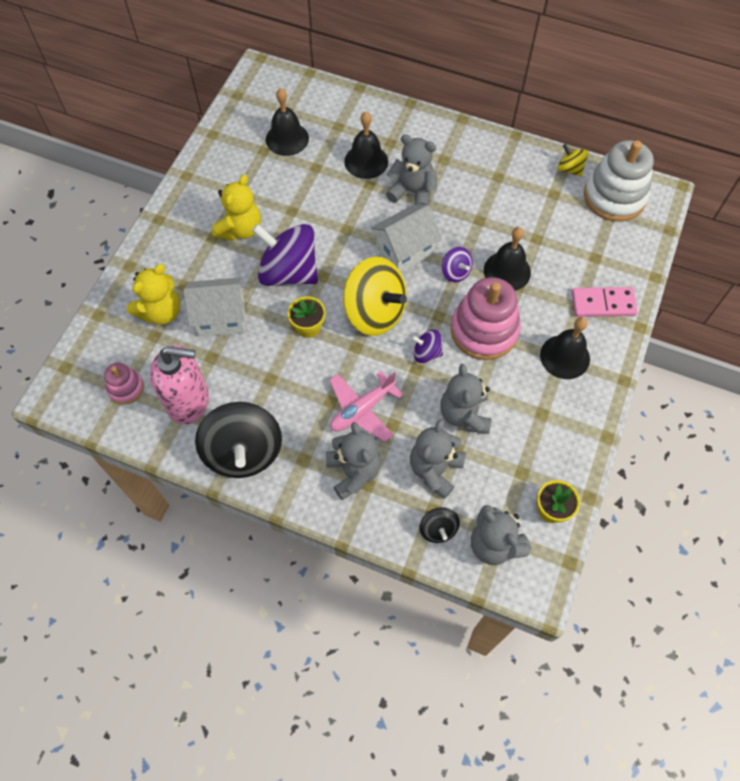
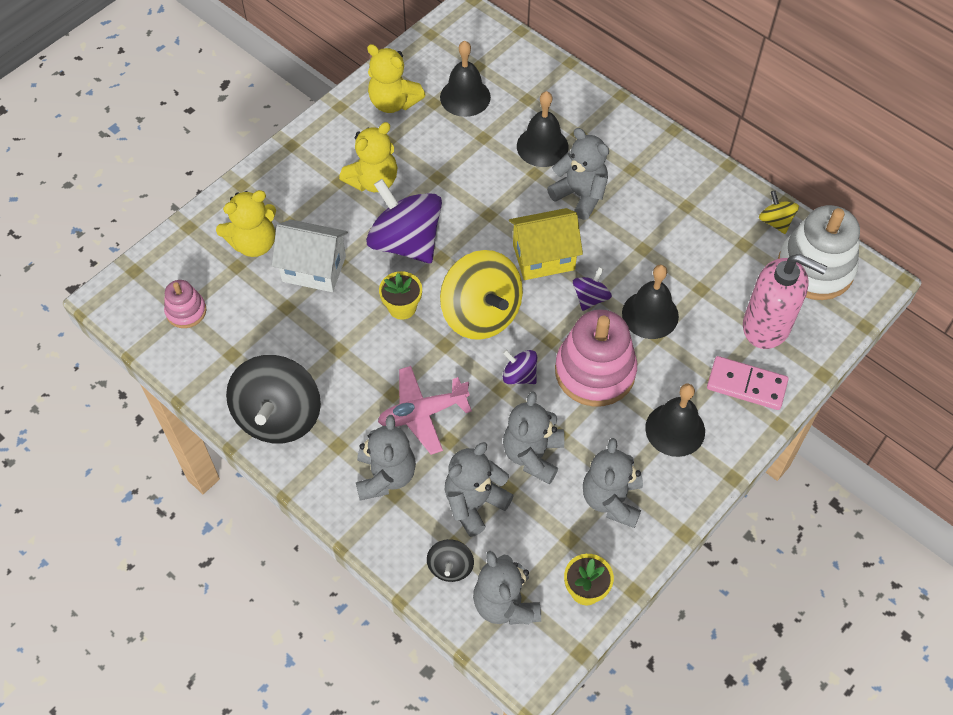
camera: 20 degrees right, 5 degrees down
(189, 401) = (244, 345): pink soap dispenser -> pink soap dispenser (767, 326)
(230, 159) = (393, 102): none -> yellow teddy bear
(405, 250) = (543, 257): white house -> yellow house
(455, 272) = (590, 298): purple spinning top -> purple spinning top turned 135 degrees counterclockwise
(540, 429) = (611, 499): none -> grey teddy bear

